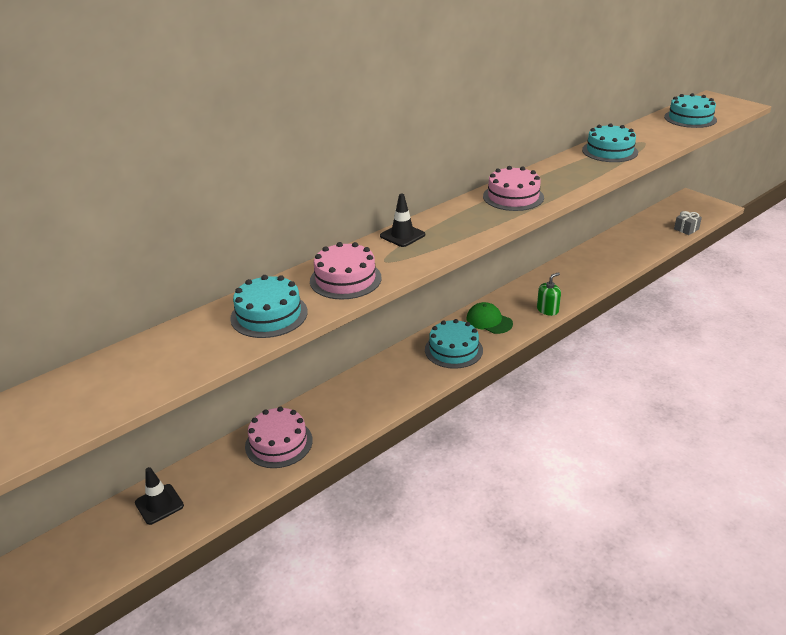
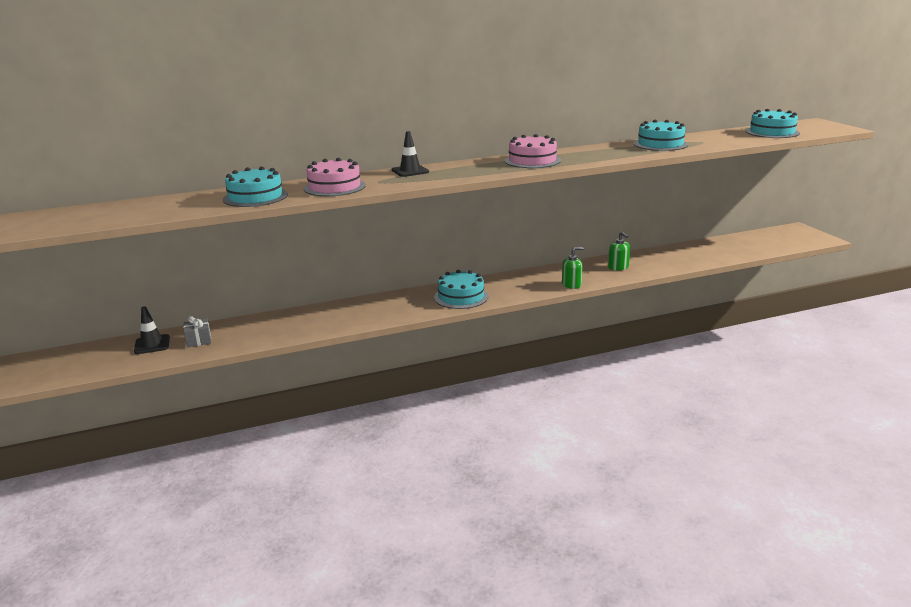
camera: 20 degrees right, 10 degrees down
(279, 443) = (267, 327): pink cake -> none
(489, 321) = (510, 284): green cap -> none
(573, 277) = (618, 267): none -> green soap dispenser
(686, 229) = (769, 250): grey gift -> grey gift (199, 340)

